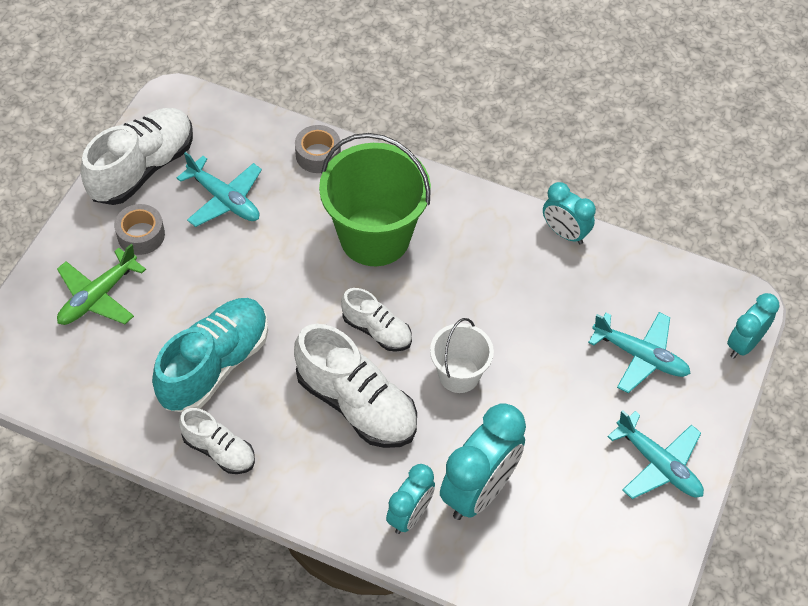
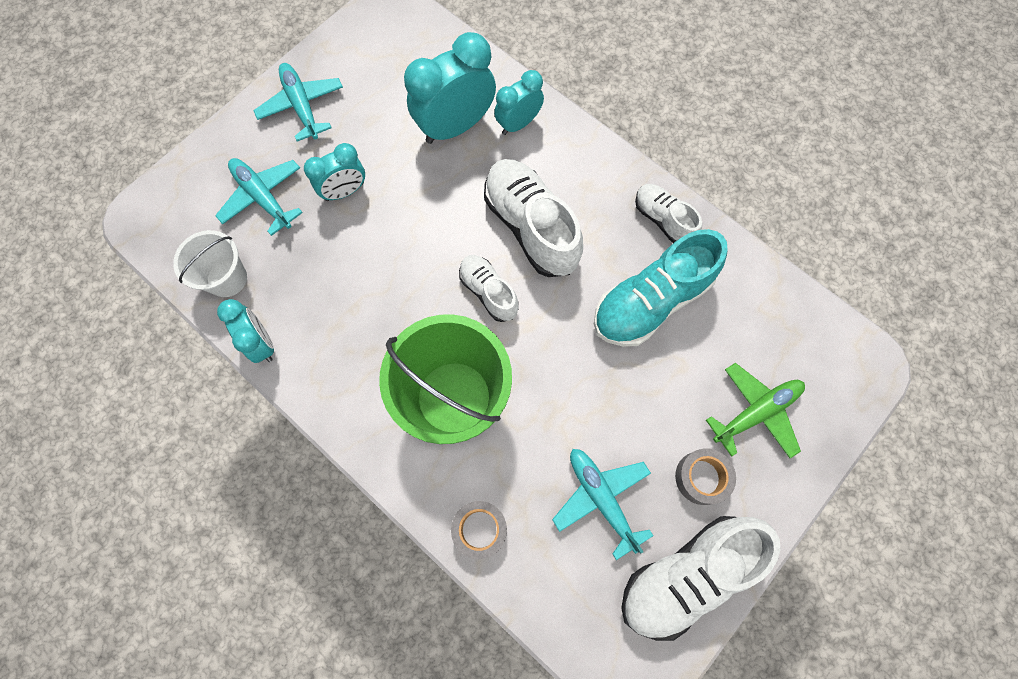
camera: 160 degrees left, 15 degrees up
(459, 374) = (430, 227): white bucket -> white bucket (227, 278)
(744, 344) = (166, 182): turquoise clock -> turquoise clock (345, 191)

